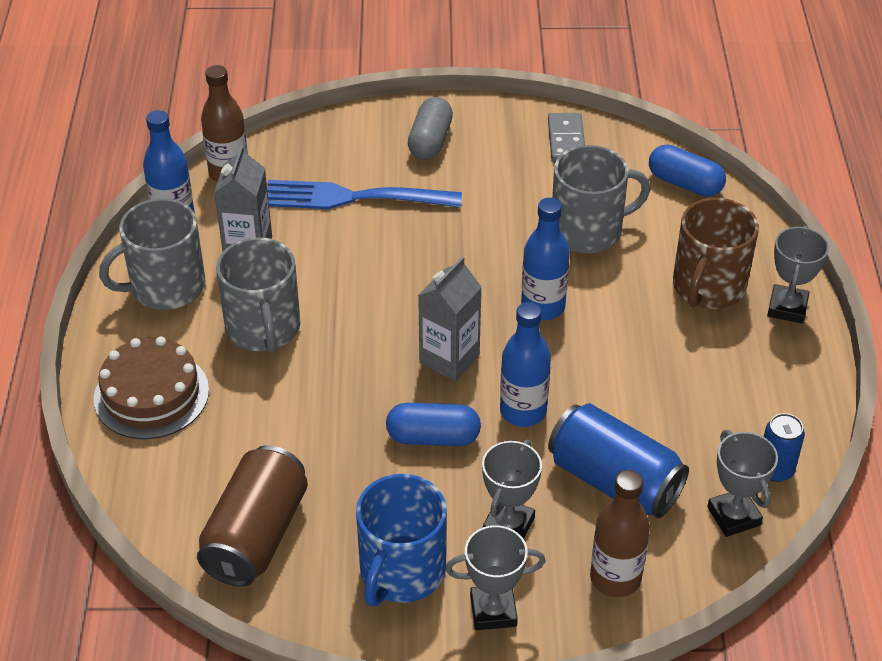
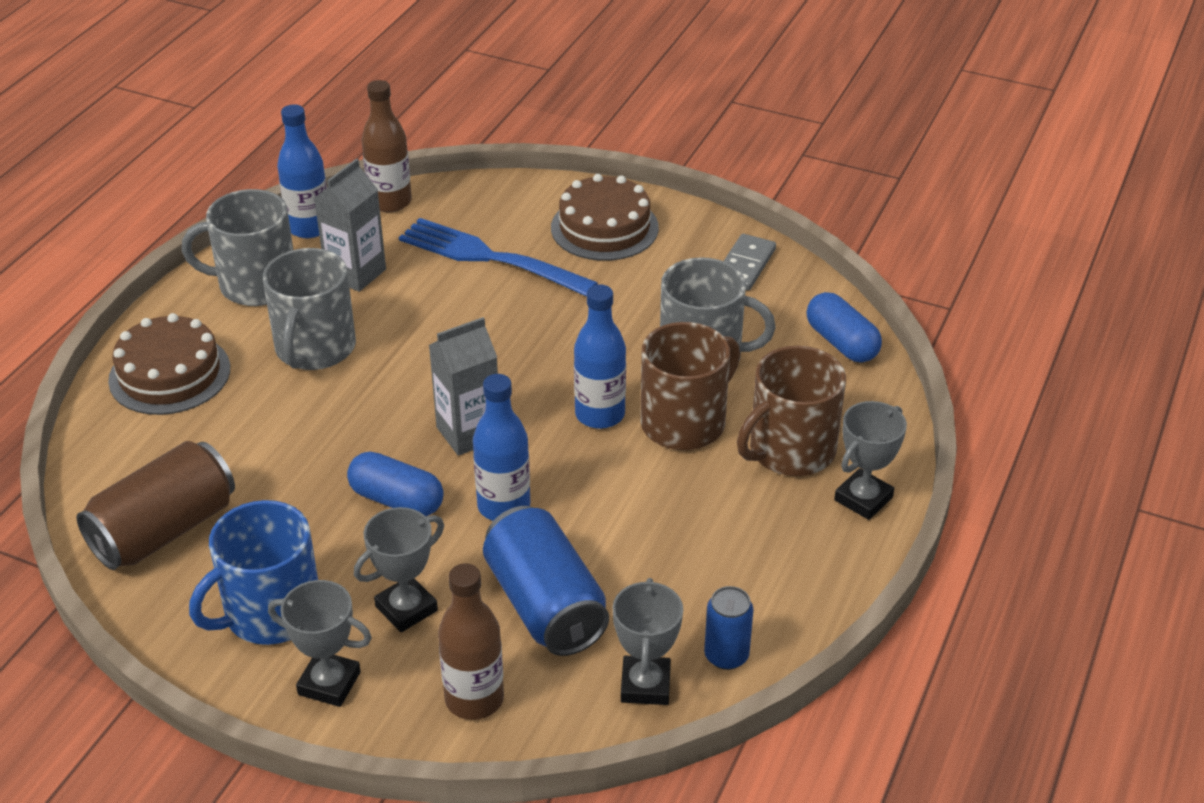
camera: 25 degrees right, 5 degrees down
(430, 141) = (604, 228): grey capsule -> brown cake
(613, 291) = (685, 422): none -> brown mug

